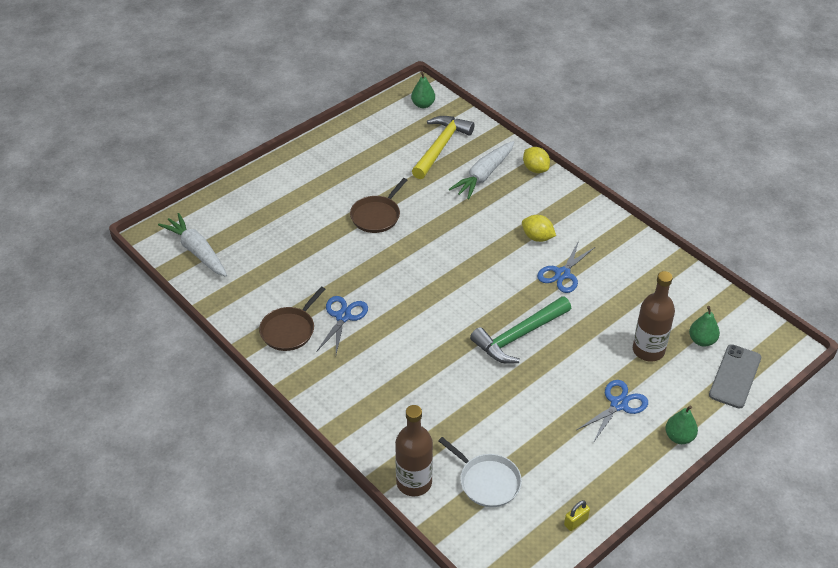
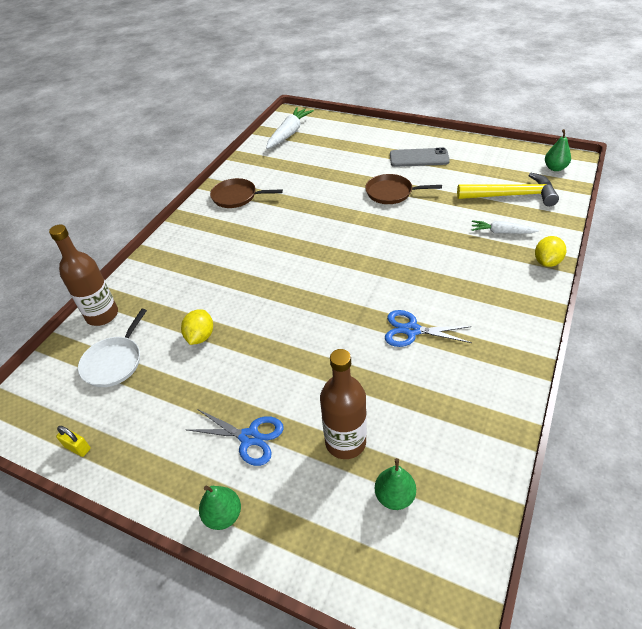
camera: 70 degrees right, 0 degrees up
(343, 317) = (265, 216): blue scissors -> none
(484, 175) = (501, 232): white carrot -> white carrot, size x0.61
(519, 336) = (304, 325): green hammer -> none
(537, 237) = (449, 295): yellow lemon -> yellow lemon (200, 336)
(735, 376) = (353, 556): grey phone -> grey phone (419, 158)

